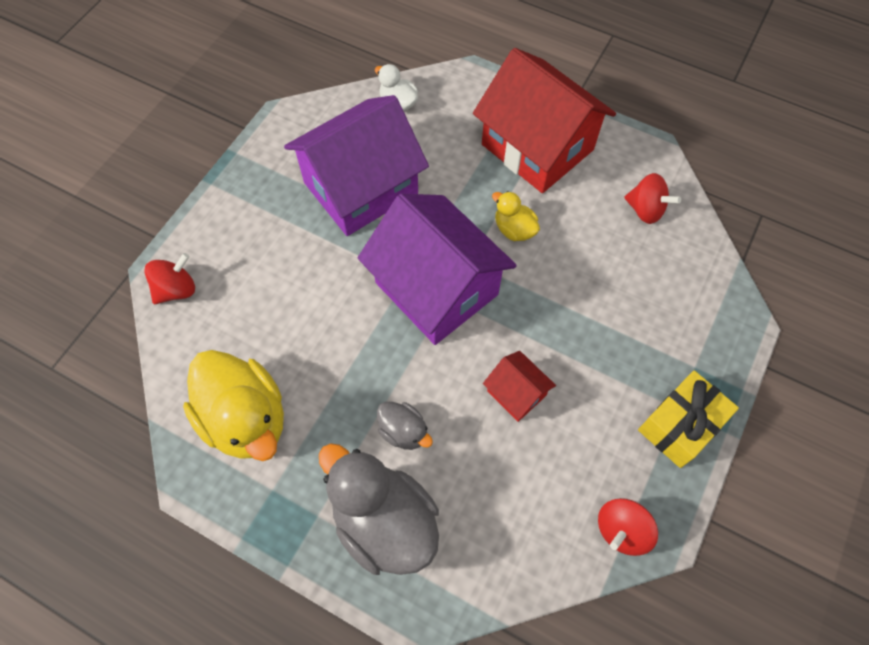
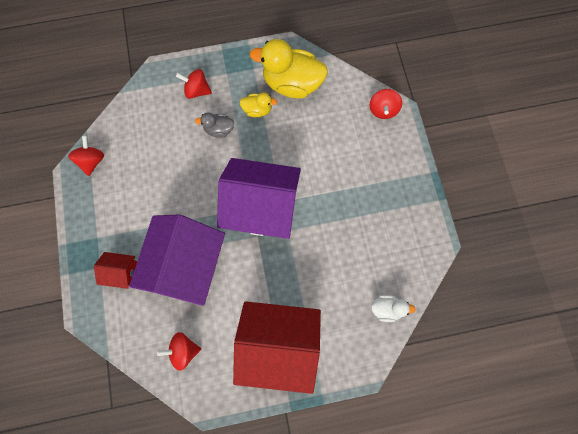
camera: 140 degrees right, 10 degrees up
(360, 188) = (352, 233): purple house -> purple house (186, 265)
(384, 522) = (197, 91): grey duck -> red spinning top
(514, 229) = (249, 275): yellow duck -> yellow duck (257, 110)
(516, 393) = (181, 185): red house -> red house (122, 272)
(680, 425) = (91, 229): yellow gift -> none

